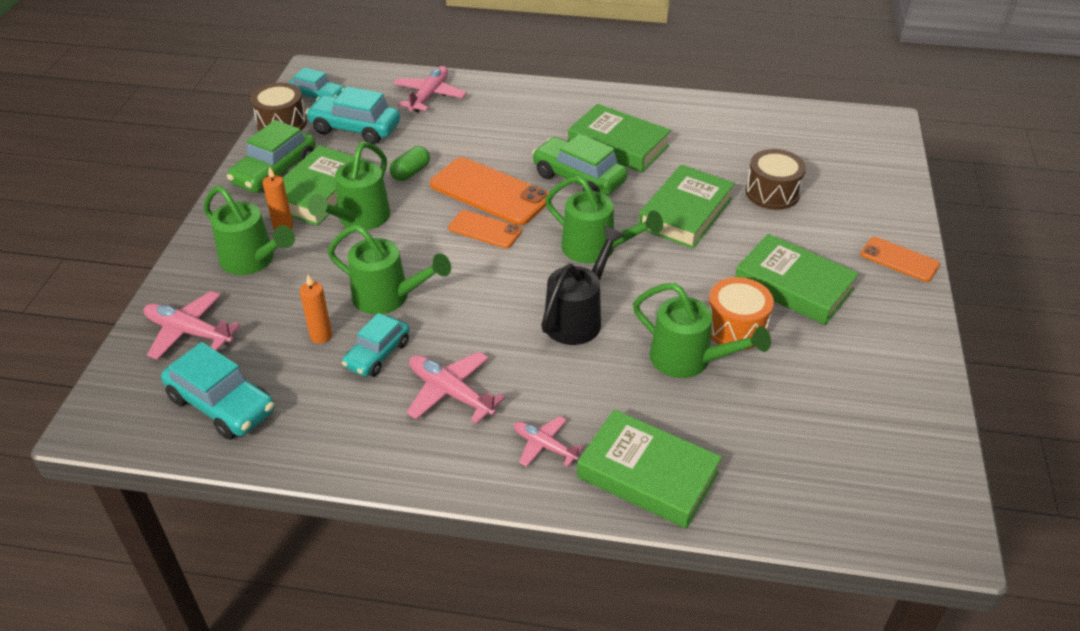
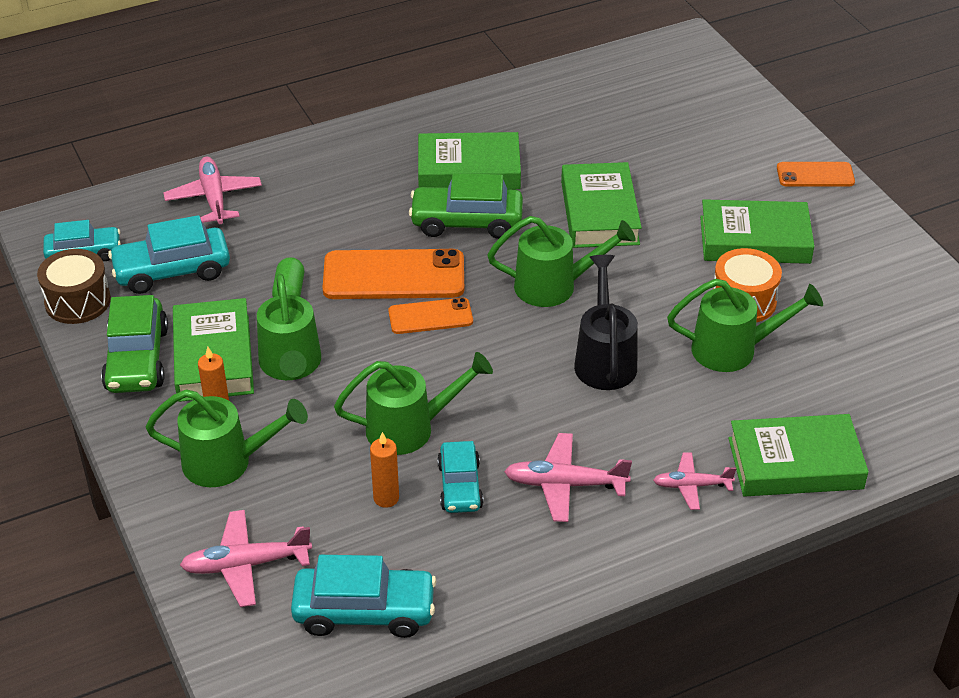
camera: 35 degrees left, 0 degrees up
(772, 193) = (656, 158): brown drum -> none

